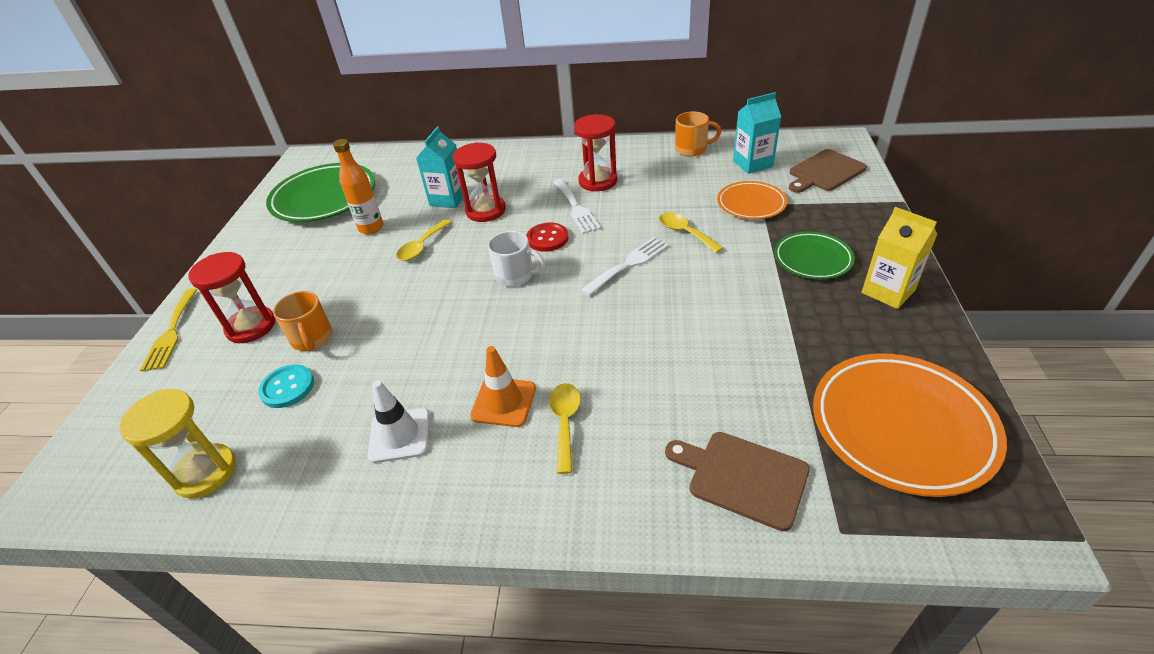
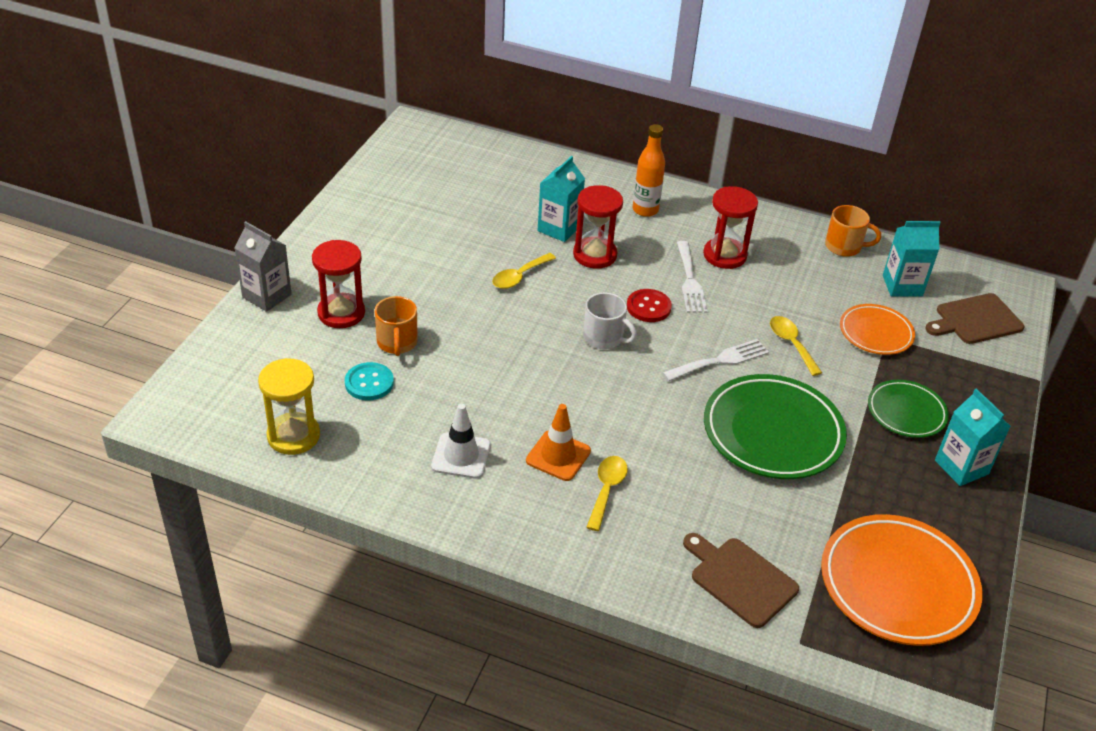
camera: 10 degrees right, 0 degrees up
(171, 332) = (267, 296): yellow fork -> grey carton
(324, 198) = (429, 187): green plate -> green plate (772, 432)
(371, 228) = (472, 239): orange bottle -> orange bottle (645, 210)
(888, 291) = (961, 467): yellow carton -> turquoise carton

